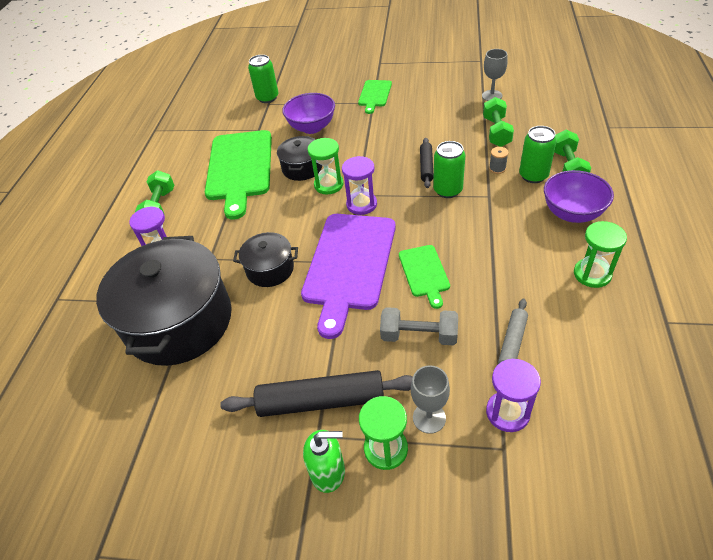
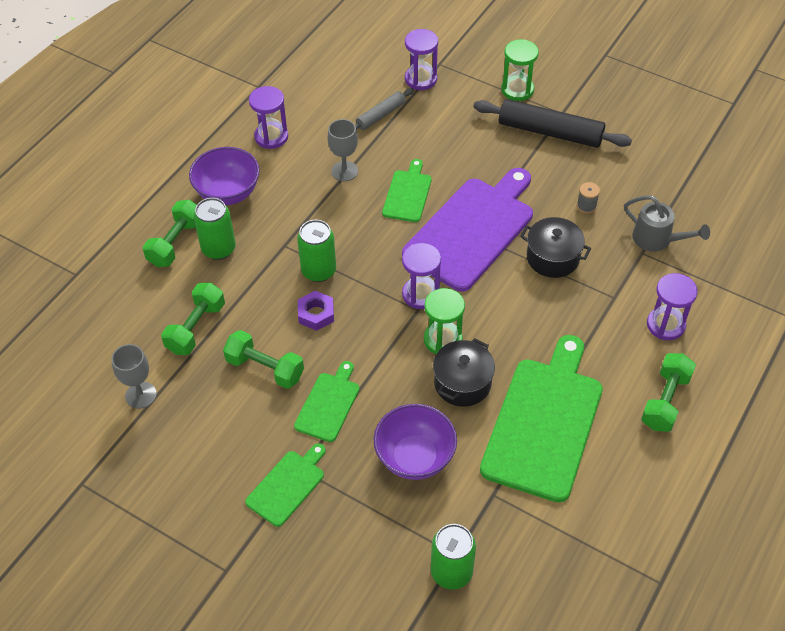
camera: 160 degrees left, 5 degrees up
(179, 321) = (657, 240): black pot -> grey watering can
(328, 472) = (563, 92): green soap dispenser -> none
(379, 130) = (328, 404): none -> green cutting board
(419, 335) = (448, 147): grey dumbbell -> none
(426, 166) = (316, 314): black rolling pin -> purple nut
(429, 418) = (476, 95): grey goblet -> grey goblet (344, 171)
(432, 130) = (265, 368): none -> green dumbbell
(497, 168) = (244, 275): grey spool -> grey spool (586, 206)
(592, 274) = (271, 137): green hourglass -> purple hourglass

